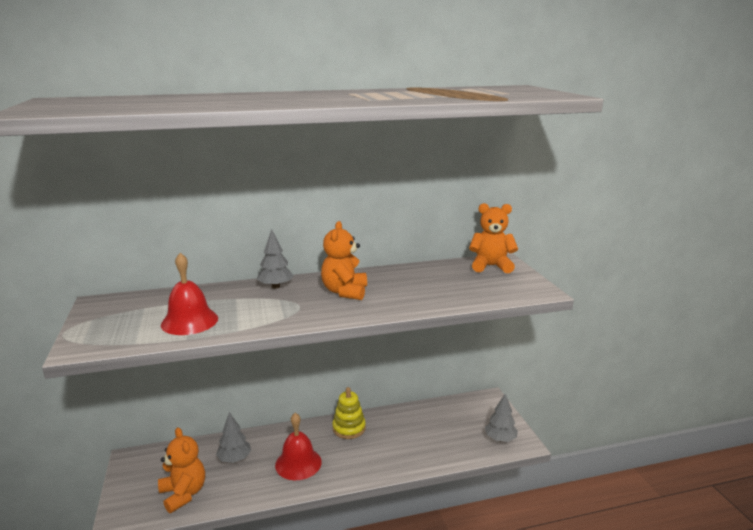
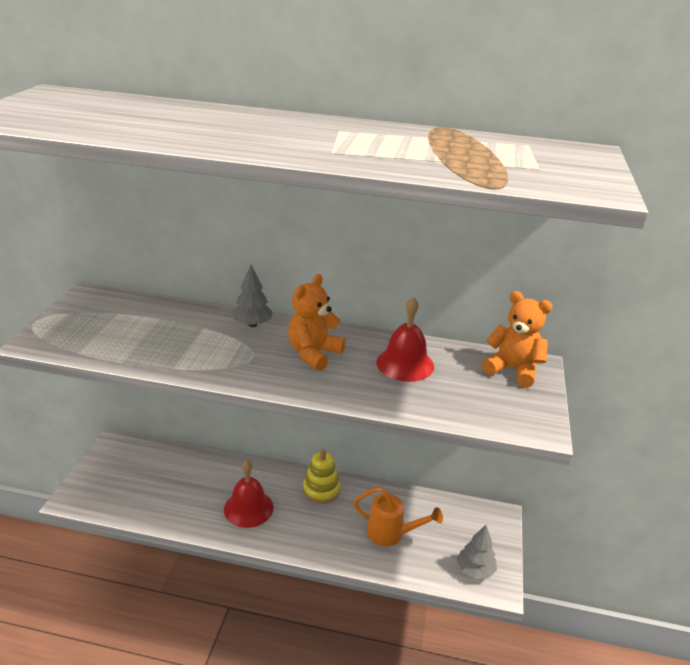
camera: 25 degrees right, 10 degrees up
(183, 494) = (134, 496): orange teddy bear -> none
(189, 321) = (141, 342): red bell -> red bell (405, 364)
(234, 459) = (196, 479): grey tree -> none
(425, 438) = (391, 534): none -> orange watering can

